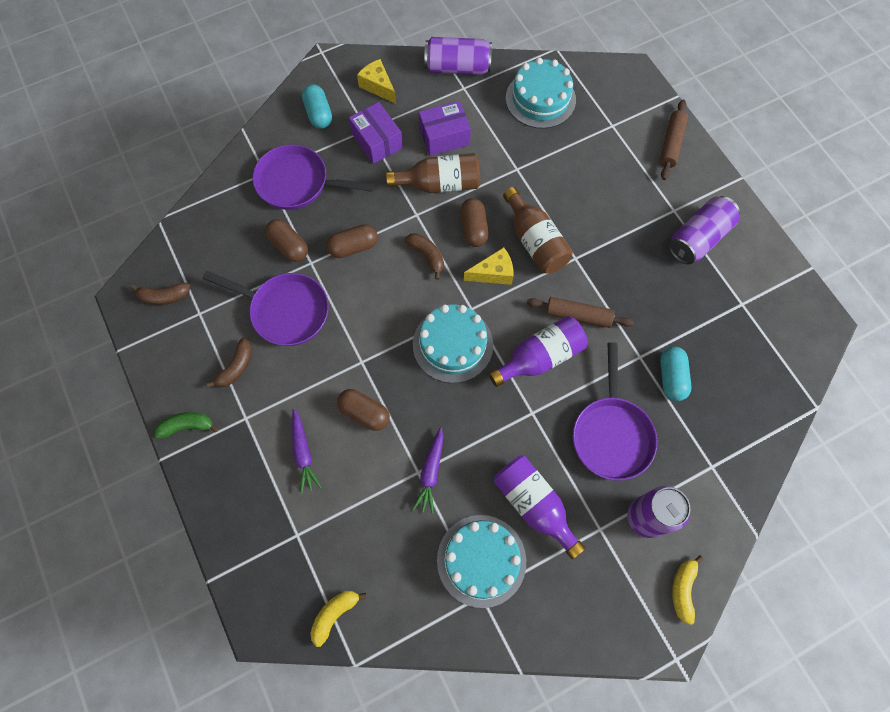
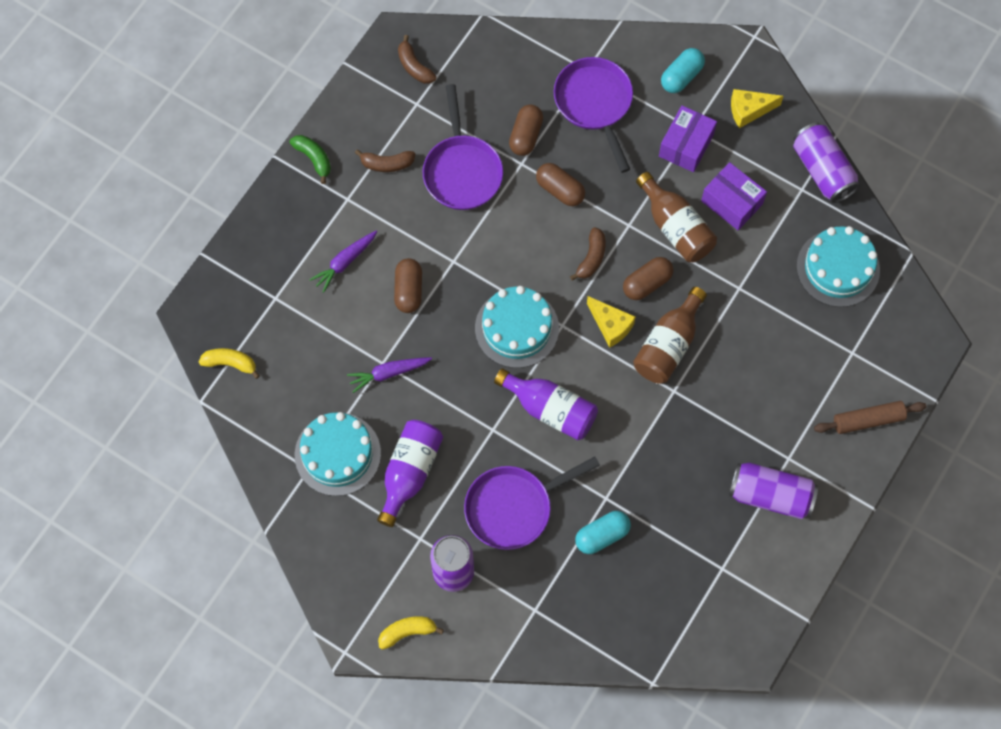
camera: 60 degrees right, 0 degrees up
(378, 86) = (749, 110): yellow cheese -> yellow cheese turned 120 degrees counterclockwise
(578, 316) = (614, 423): brown rolling pin -> none

